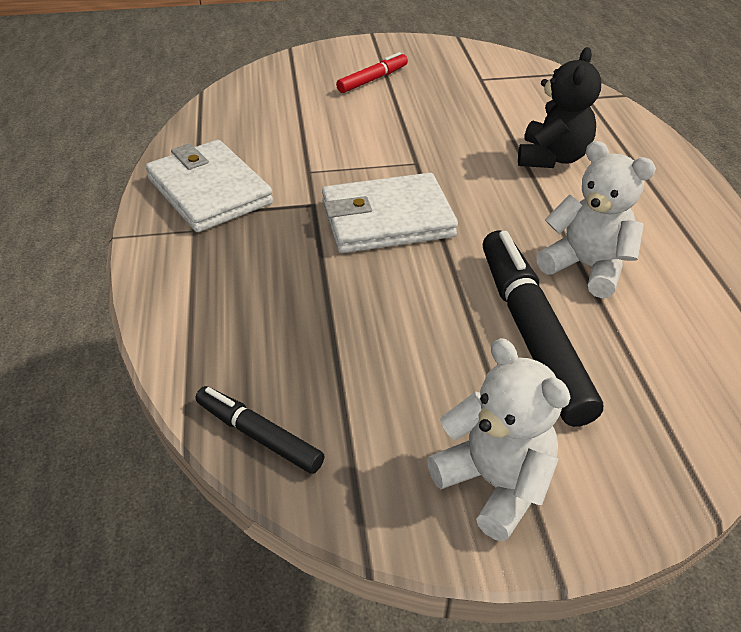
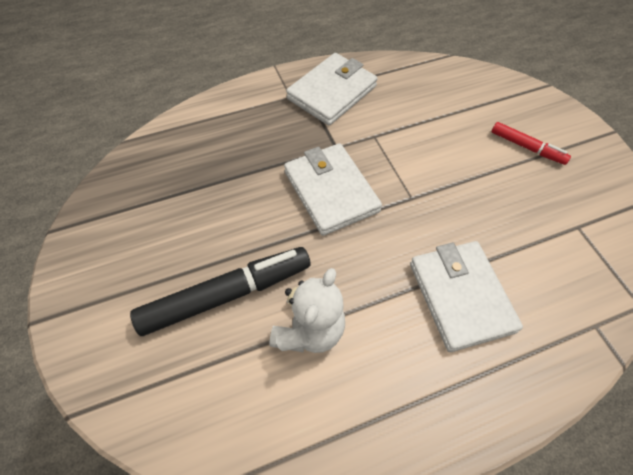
camera: 75 degrees right, 15 degrees up
(259, 436) = (127, 169): black marker -> none
(494, 483) = (97, 283): white teddy bear -> none
(552, 158) = (461, 297): black teddy bear -> white wallet

